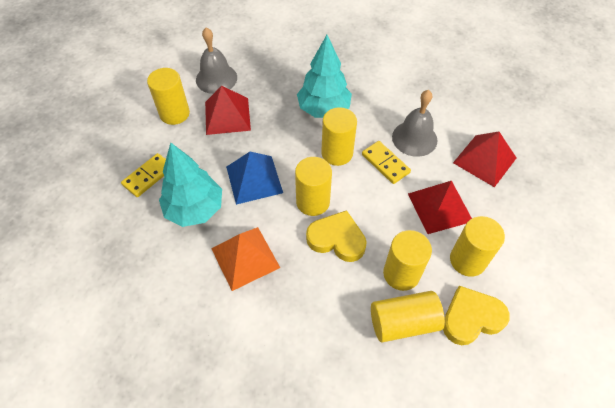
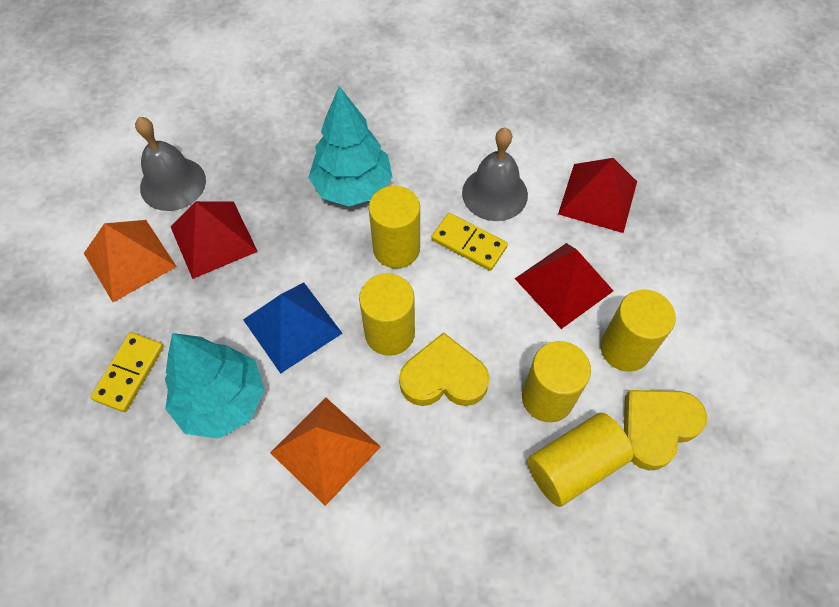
camera: 20 degrees left, 5 degrees up
(174, 114) = (130, 259): yellow cylinder -> orange pyramid

